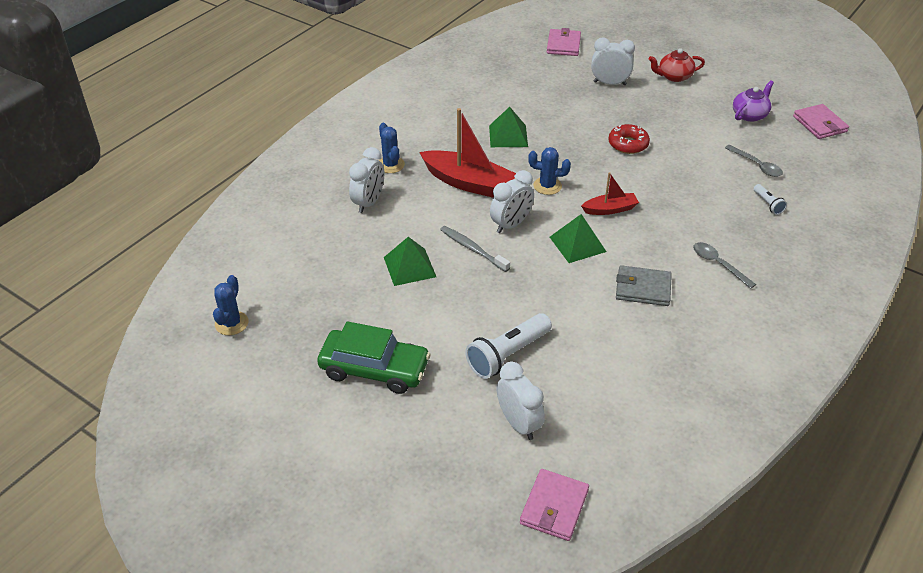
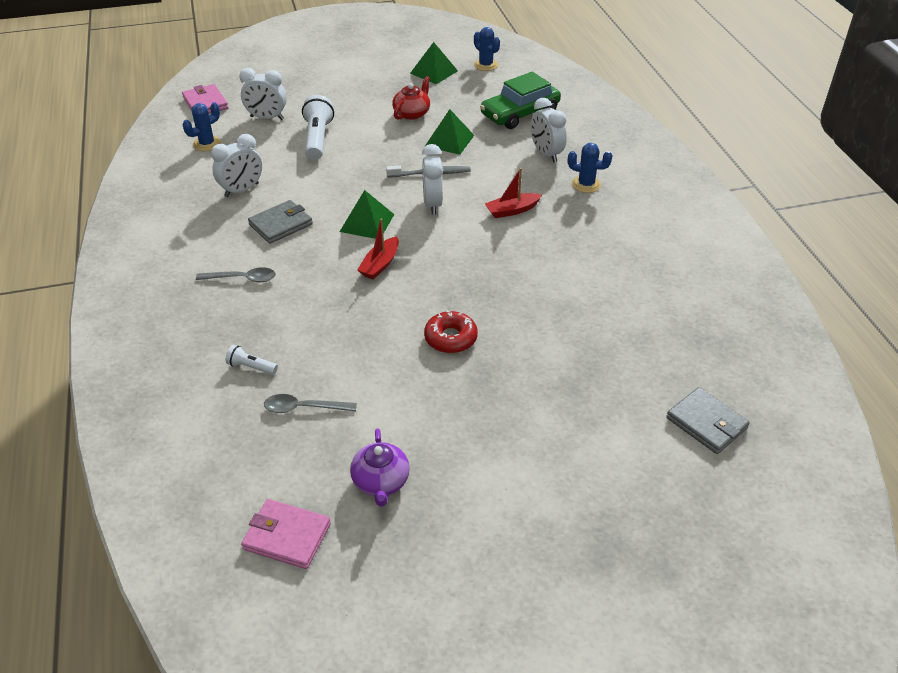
camera: 130 degrees right, 0 degrees up
(374, 369) = (379, 93): green car -> green car (520, 113)
(469, 183) = (512, 210): red boat -> red boat, size x0.54
(508, 136) = (556, 268): green pyramid -> green pyramid (433, 72)
(547, 186) = (454, 249): blue cactus -> blue cactus (207, 144)
(563, 45) = (706, 423): pink wallet -> grey wallet
(609, 83) = (576, 404): white clock -> white clock (242, 190)
(674, 76) = (531, 477): red teapot -> red teapot (412, 113)

